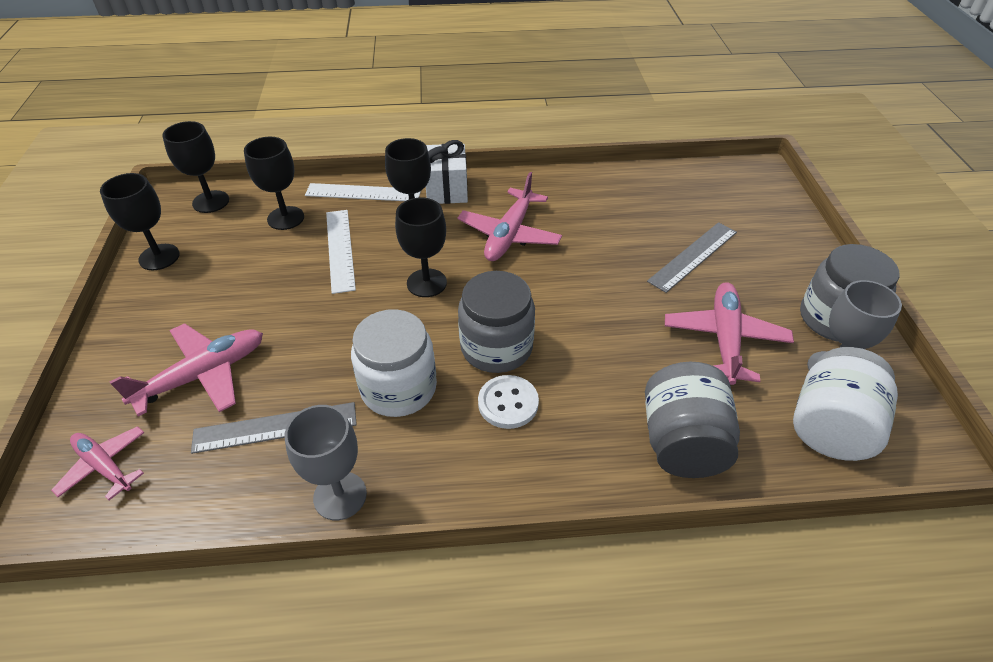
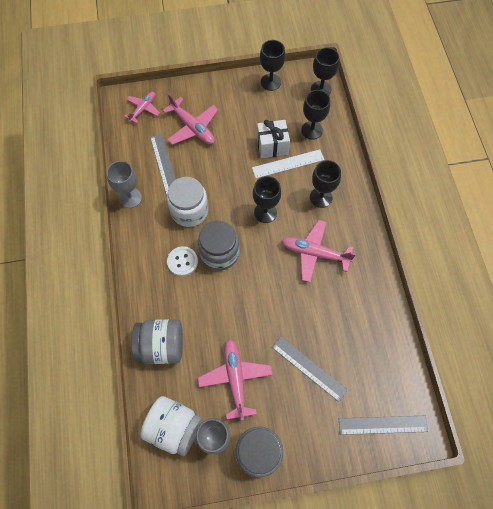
camera: 85 degrees right, 20 degrees up
(363, 193) = (343, 165): white ruler -> none
(447, 190) = (355, 212): white gift -> white gift (272, 146)
(725, 339) = (235, 378): pink plane -> pink plane turned 105 degrees counterclockwise
(757, 199) = (382, 425): none -> grey ruler

